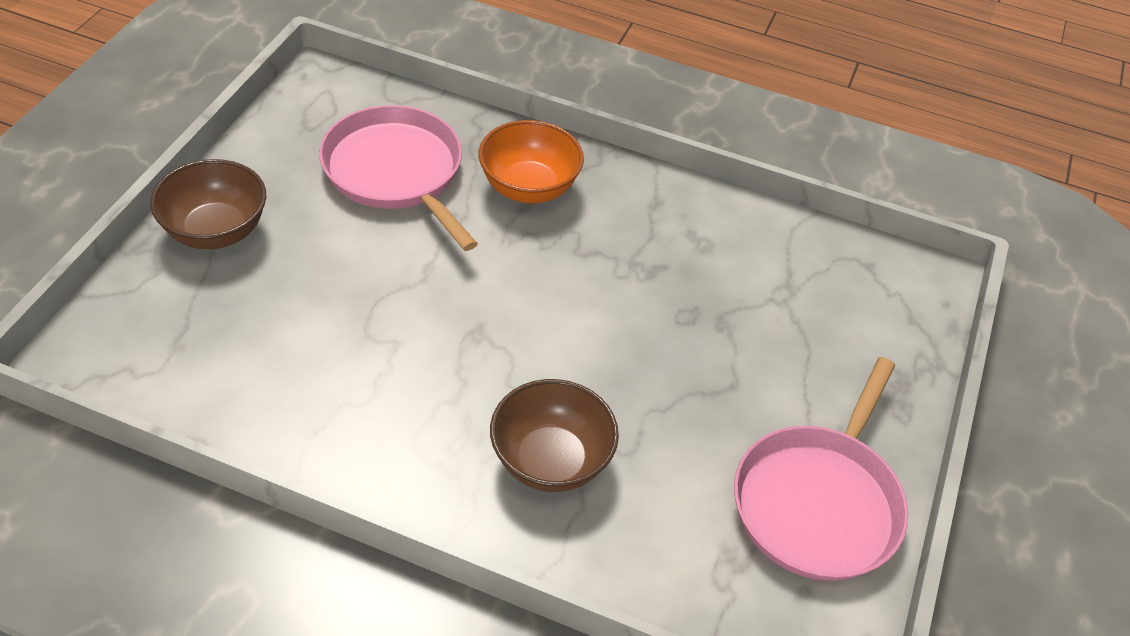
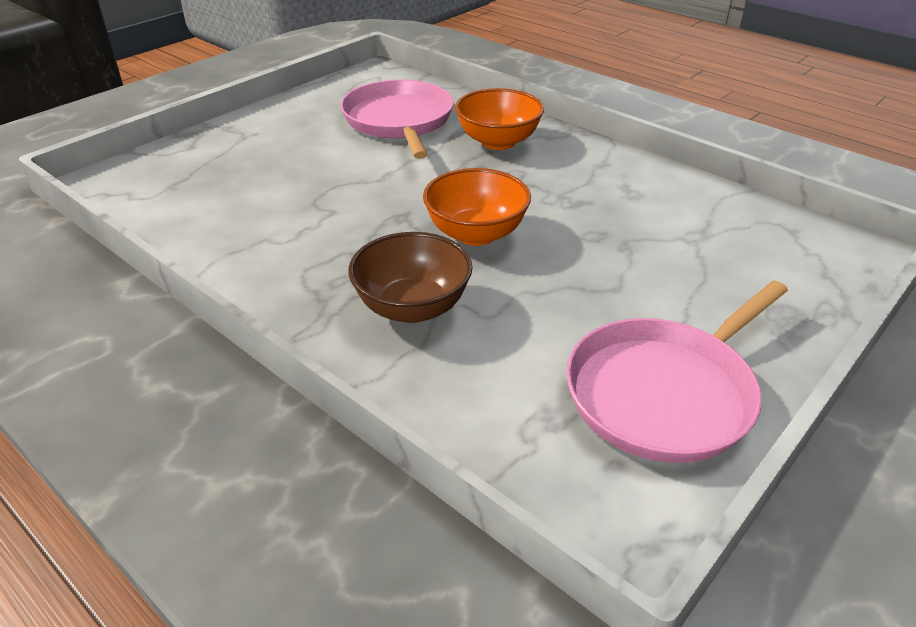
camera: 25 degrees right, 10 degrees down
(216, 231) = (247, 133): brown bowl -> none
(568, 341) = (476, 233): none -> orange bowl

